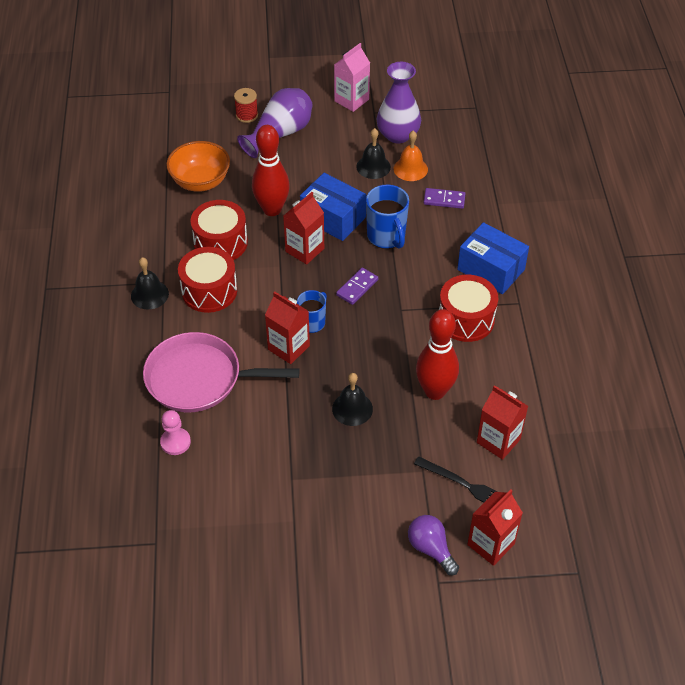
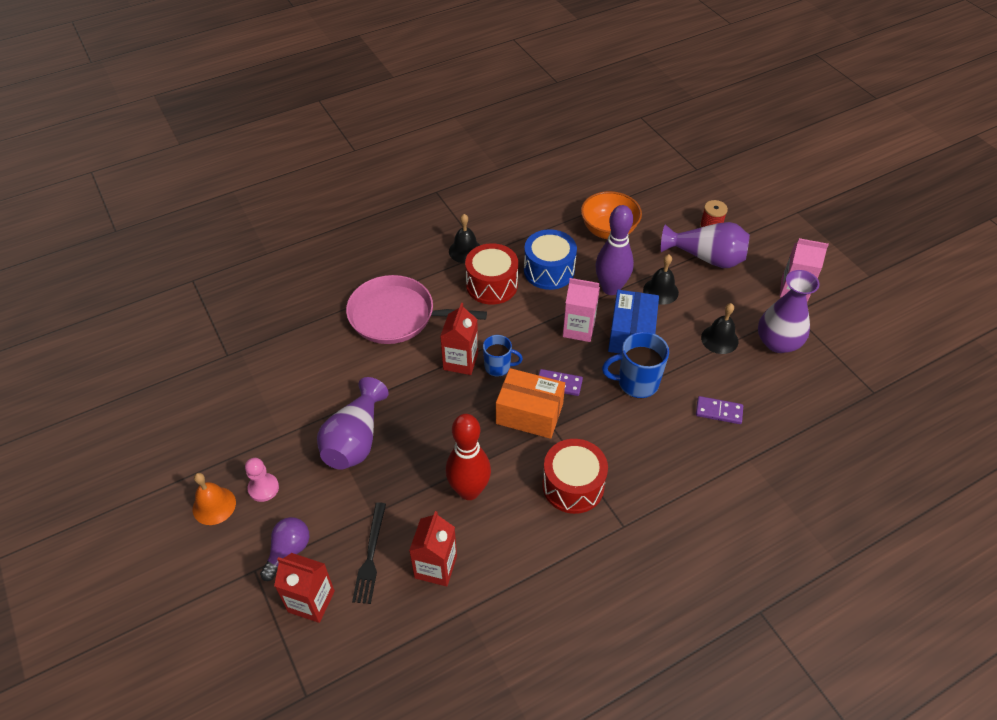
camera: 65 degrees right, 0 degrees up
(175, 442) = (326, 327): pink pawn -> pink pawn (263, 488)
(199, 378) = (396, 316): pink pan -> pink pan turned 60 degrees counterclockwise
(220, 243) = (549, 270): red drum -> blue drum
(272, 209) = (610, 288): red bowling pin -> purple bowling pin
(304, 250) = (578, 329): red carton -> pink carton
(334, 459) = (355, 440): none -> purple vase
(352, 408) = (417, 433): black bell -> black bell (660, 291)
(377, 320) = (529, 413): none -> orange box
(386, 237) = (636, 383): blue mug -> blue mug turned 45 degrees clockwise
(410, 169) = (739, 369): orange bell -> orange bell (214, 505)
(444, 200) = (719, 411): purple domino -> purple domino turned 60 degrees counterclockwise
(491, 269) = (652, 485): blue box -> none

